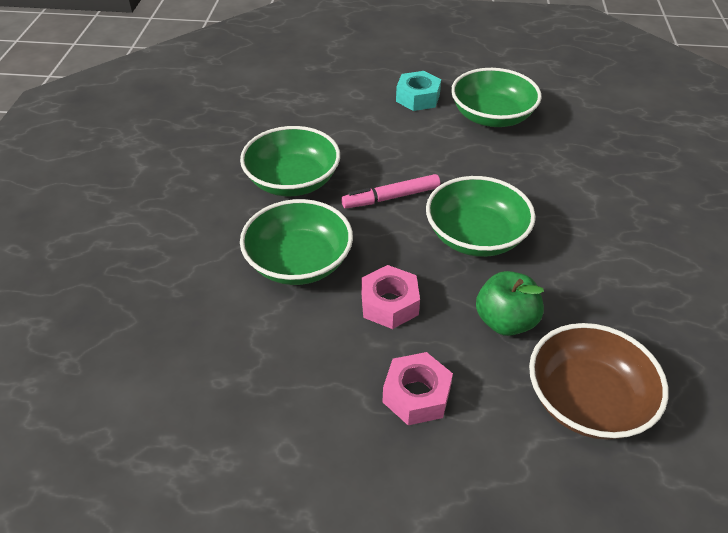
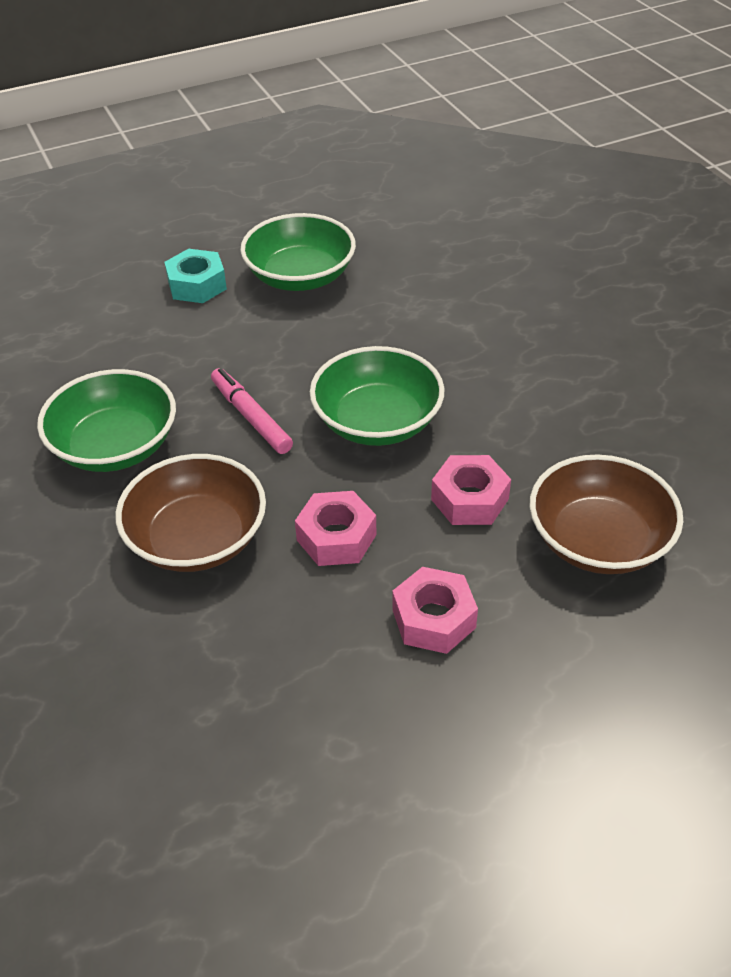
camera: 30 degrees left, 0 degrees up
(299, 262) = (197, 538): green bowl -> brown bowl
(391, 197) = (251, 417): pink marker -> pink marker turned 105 degrees clockwise
(505, 321) = (469, 499): green apple -> pink nut

